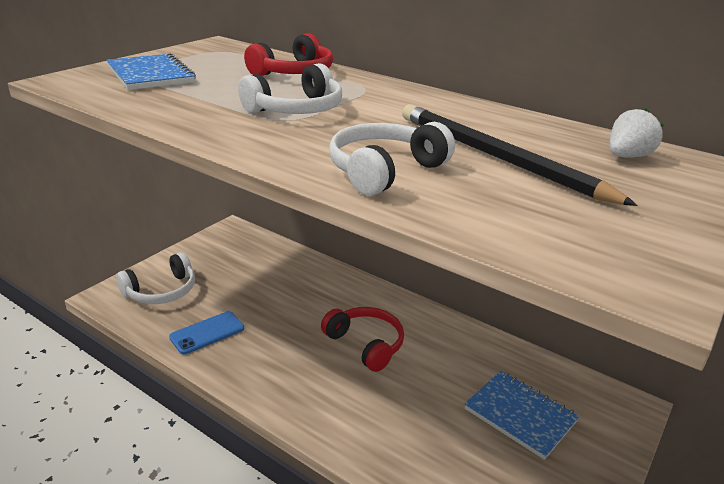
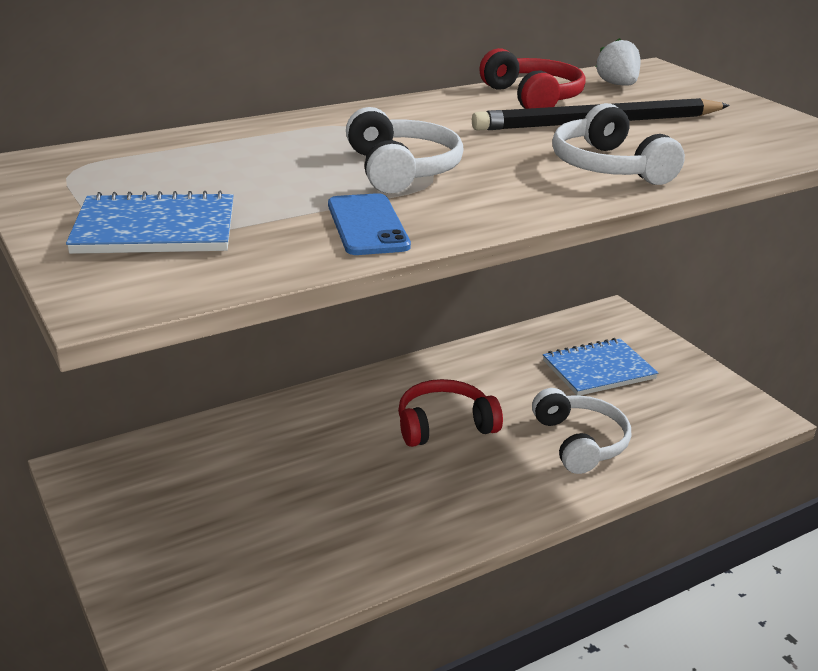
camera: 65 degrees left, 0 degrees up
(161, 291) = (195, 578): white headphones -> white headphones (579, 442)
(207, 333) = (337, 548): blue phone -> blue phone (367, 225)
(294, 72) = (247, 146): red headphones -> red headphones (532, 98)

